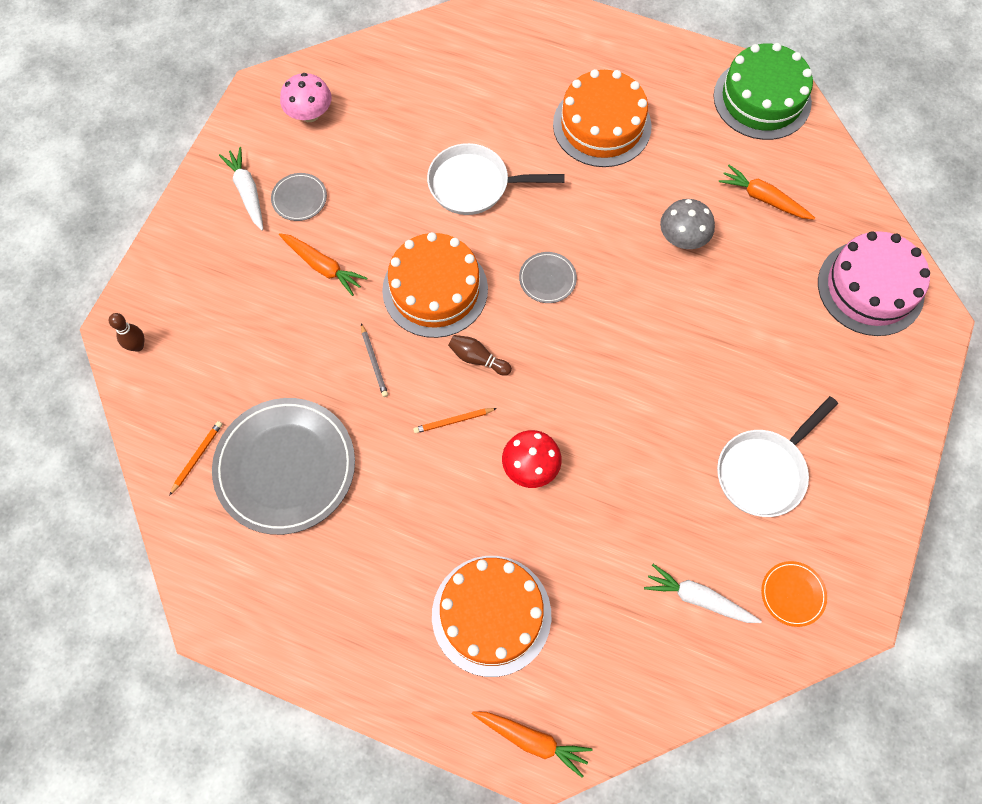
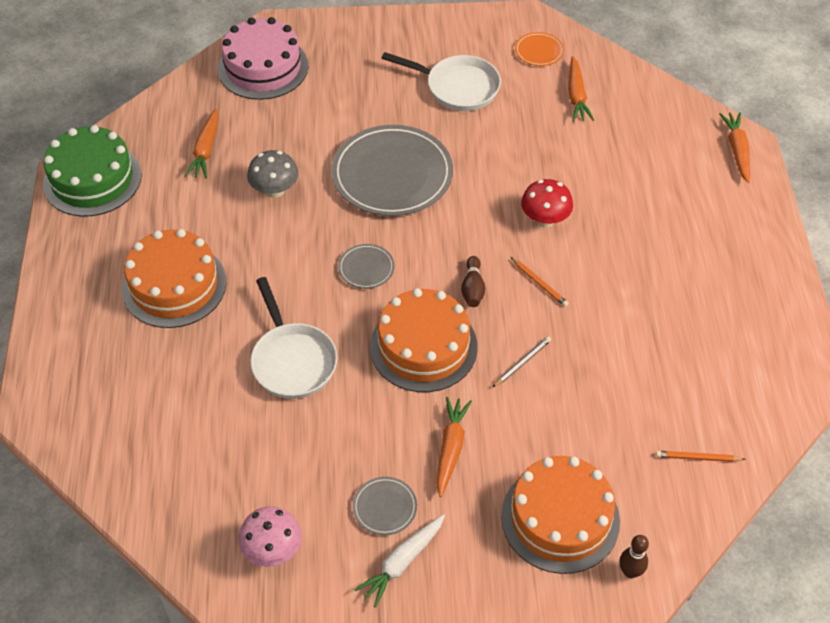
camera: 115 degrees left, 15 degrees down
(285, 467) = (659, 385): grey plate -> grey plate (392, 174)
(491, 615) = (673, 202): orange cake -> orange cake (560, 518)
(698, 598) = (576, 96): white carrot -> orange carrot

